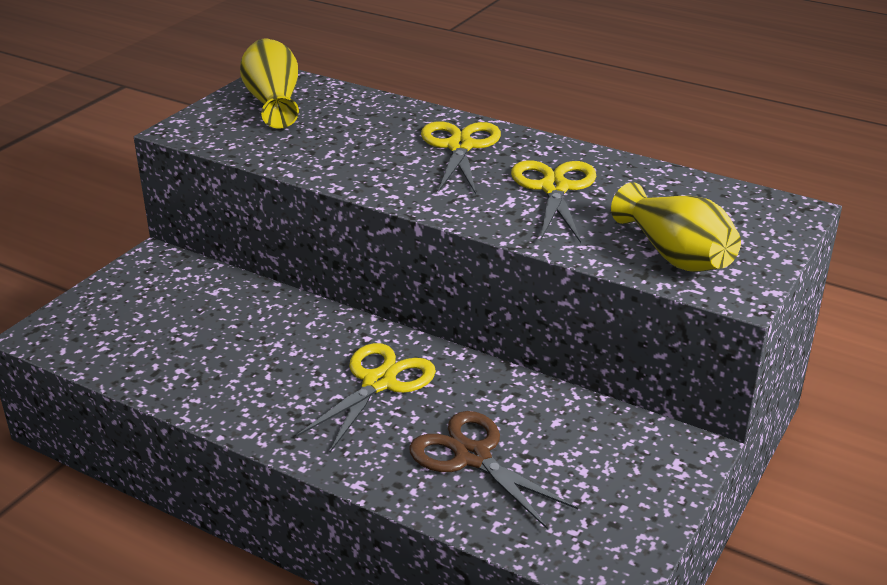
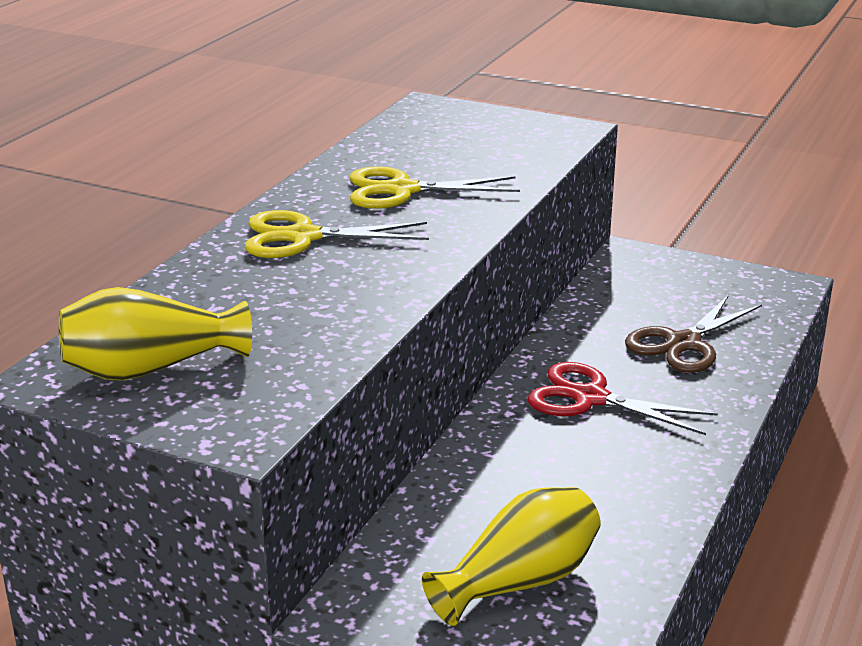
camera: 95 degrees left, 5 degrees down
(379, 383) = (590, 398): yellow scissors -> red scissors
(675, 255) = (521, 146): yellow vase -> yellow vase (519, 582)

